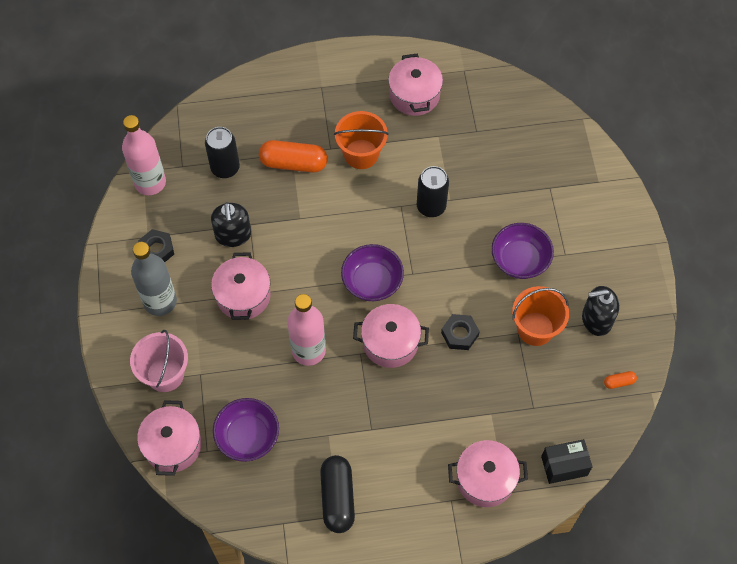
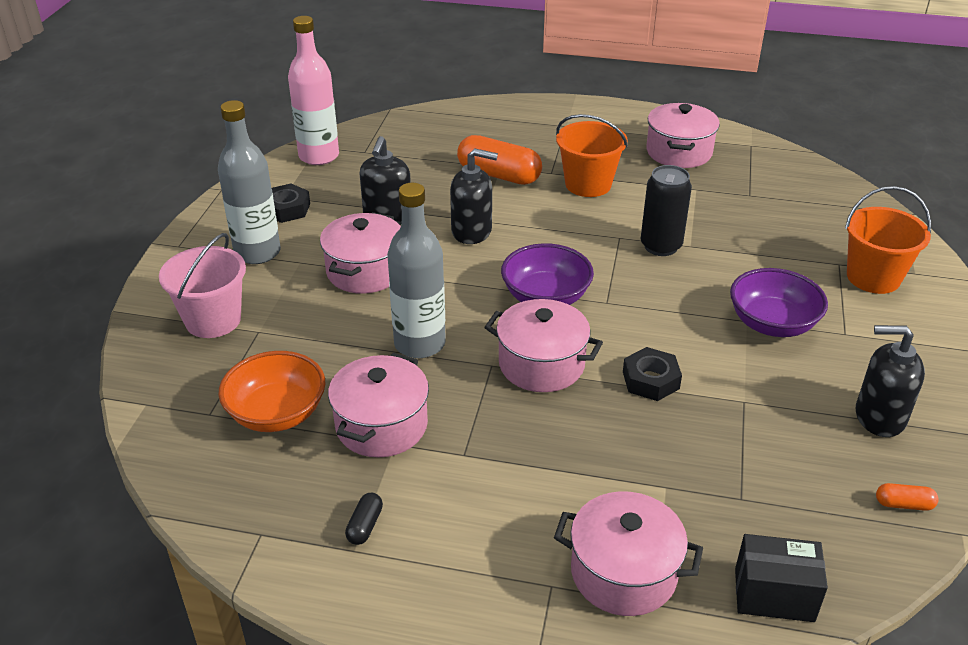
camera: 20 degrees right, 25 degrees down
(173, 445) = (168, 395): pink pot -> pink pot (381, 425)
(225, 168) = (414, 163): black can -> none
(248, 437) = (277, 413): purple bowl -> orange bowl
(299, 232) = (472, 231): none -> black soap dispenser
(308, 350) = (419, 344): pink bottle -> grey bottle
(337, 498) = (365, 526): black capsule -> black capsule, size x0.45
(535, 328) = (774, 403): orange bucket -> orange bucket (873, 277)

